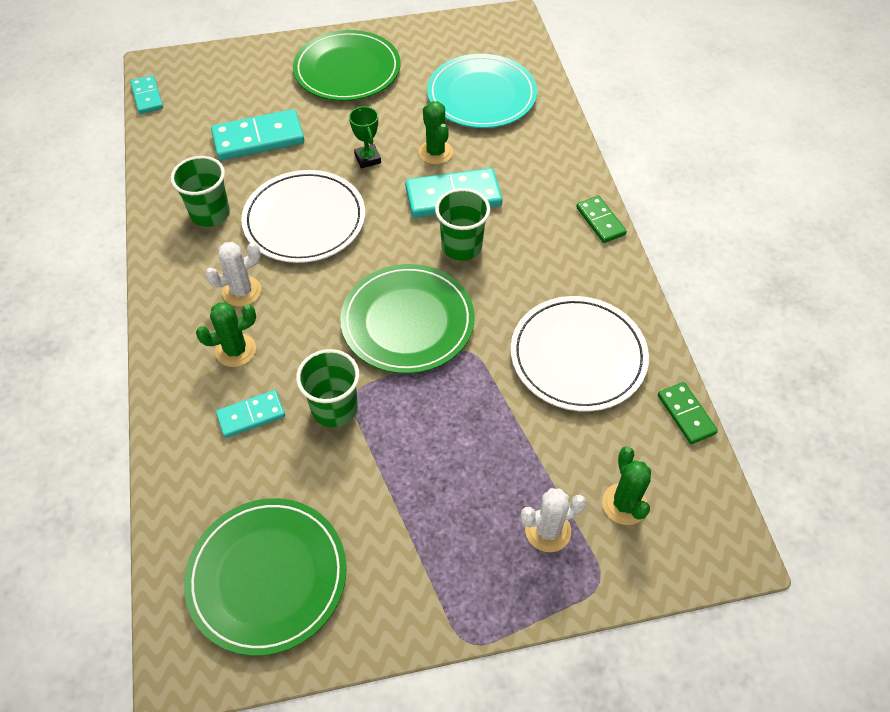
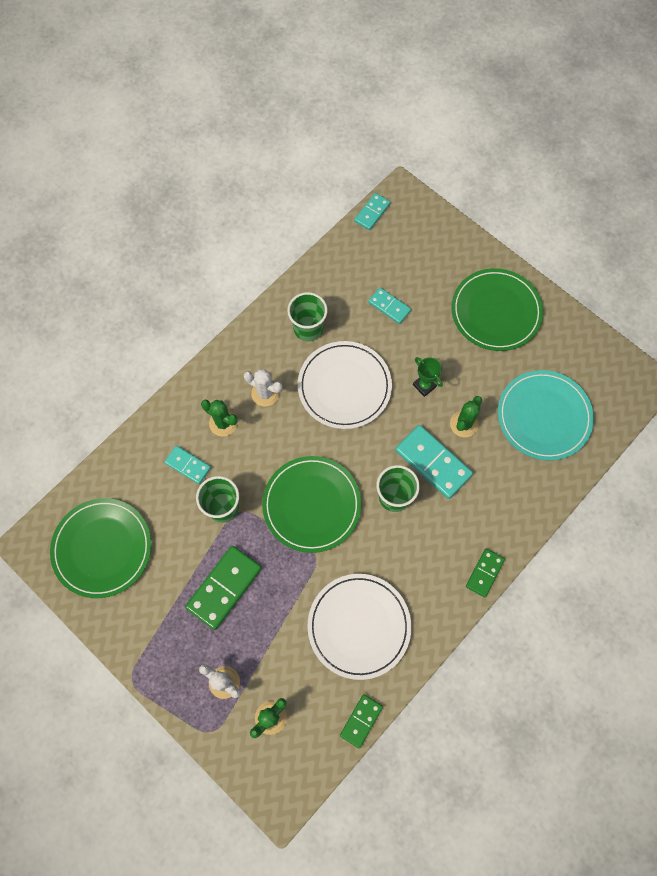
camera: 55 degrees right, 15 degrees up
(258, 139) = (389, 306): turquoise domino -> turquoise domino, size x0.58
(367, 159) = (424, 385): green trophy -> green trophy turned 75 degrees counterclockwise
(432, 463) = (224, 588): none -> green domino

